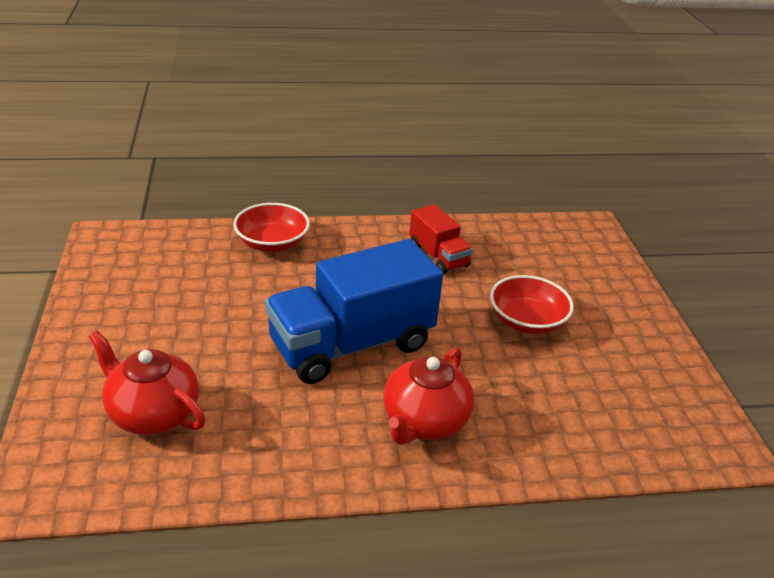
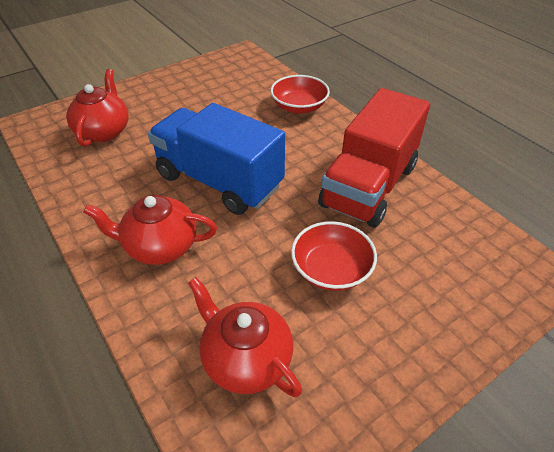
camera: 65 degrees right, 10 degrees up
(438, 256) = (369, 186): red truck -> red truck, size x1.95
(598, 407) = (246, 358): none -> red teapot

